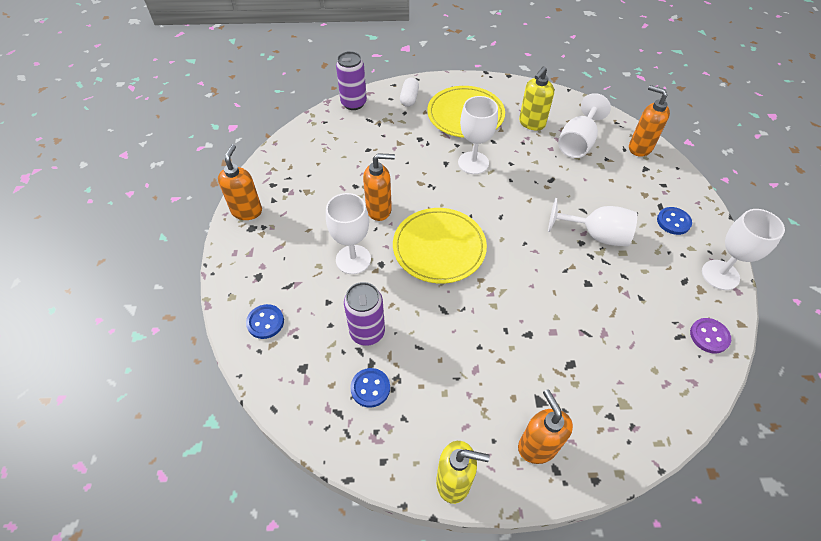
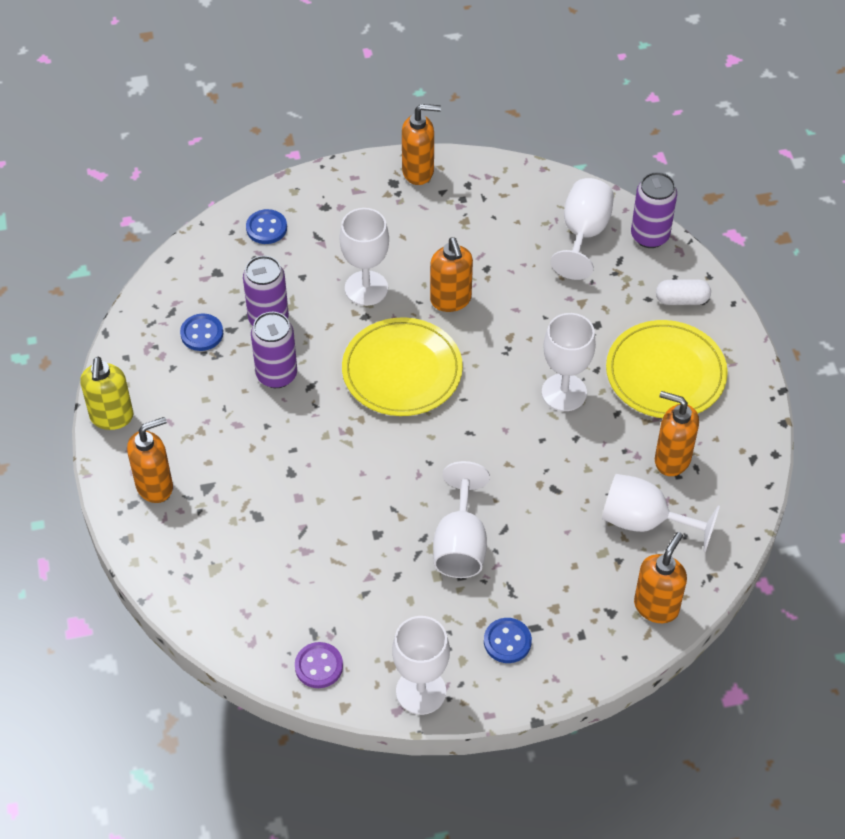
camera: 80 degrees right, 0 degrees up
(341, 132) = (583, 234): none -> white goblet
(428, 333) = (277, 375): none -> purple can
(531, 123) = (671, 459): yellow soap dispenser -> orange soap dispenser

